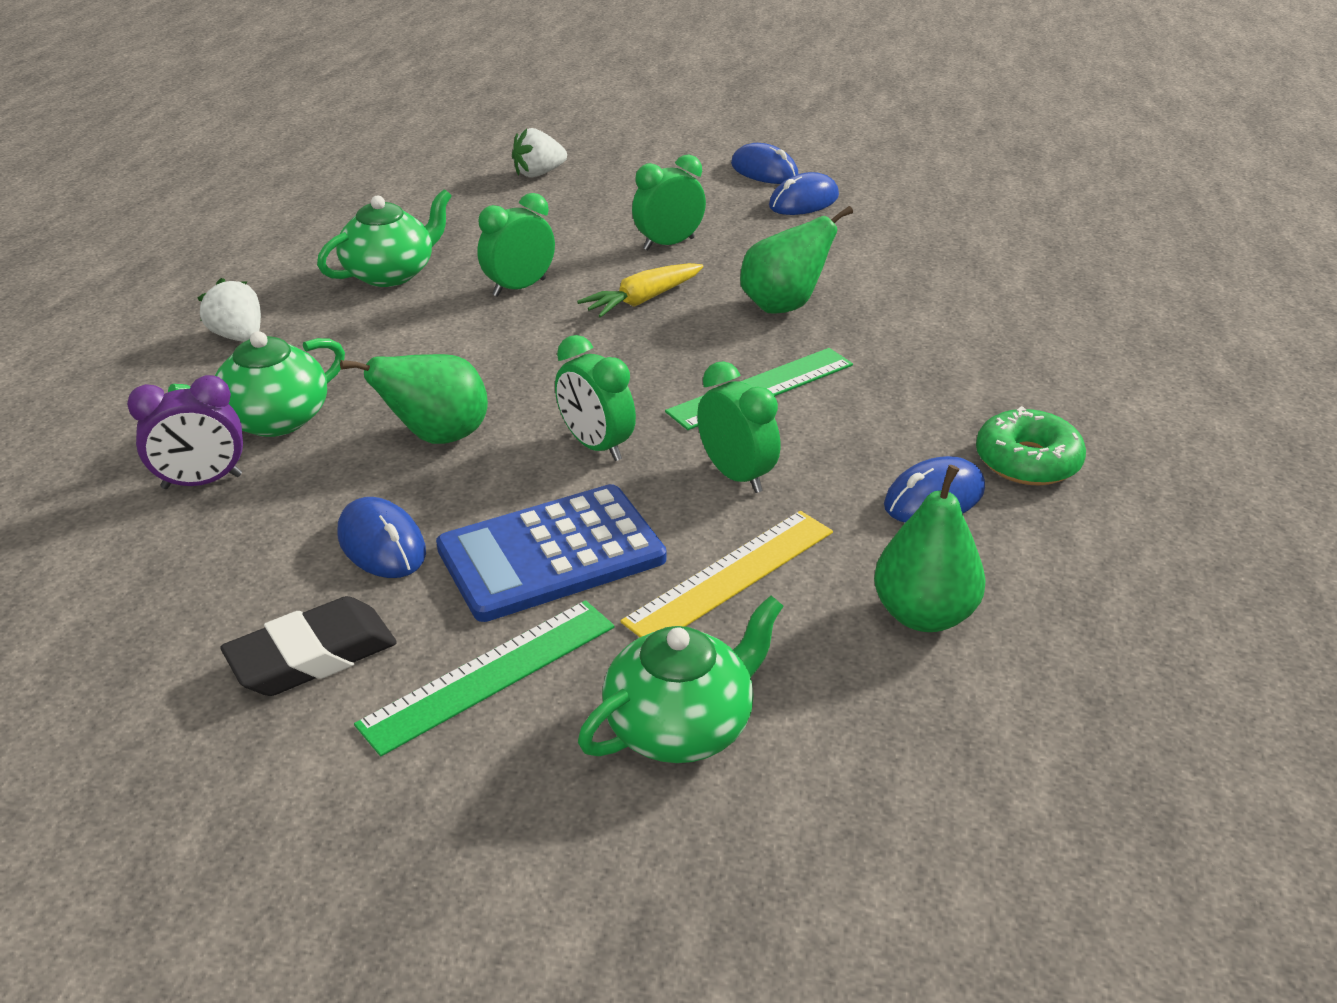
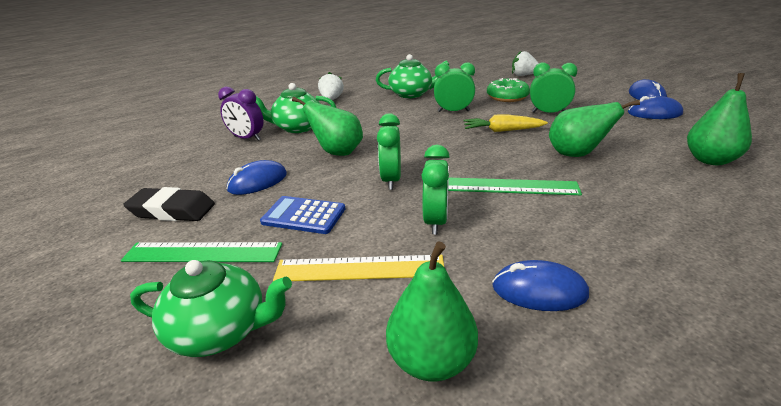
camera: 45 degrees right, 5 degrees down
(382, 544) = (257, 182): blue mouse -> blue mouse turned 45 degrees clockwise
(551, 554) = (303, 215): blue calculator -> blue calculator, size x0.64
(929, 260) = (710, 160): none -> green pear
(1027, 461) = (646, 303): green donut -> green donut (507, 97)

